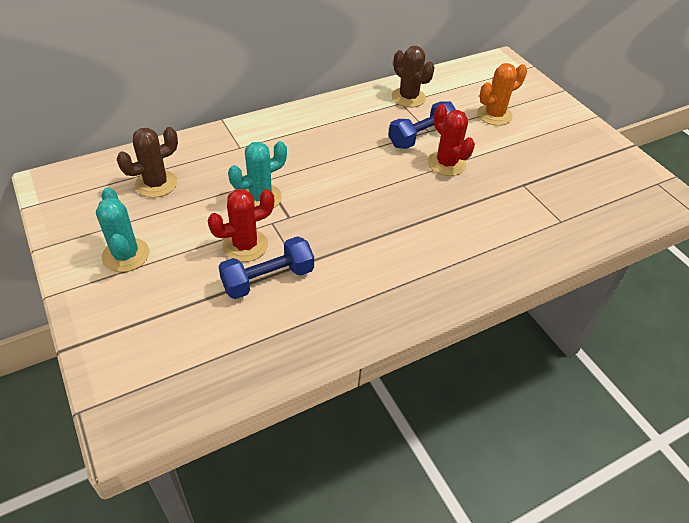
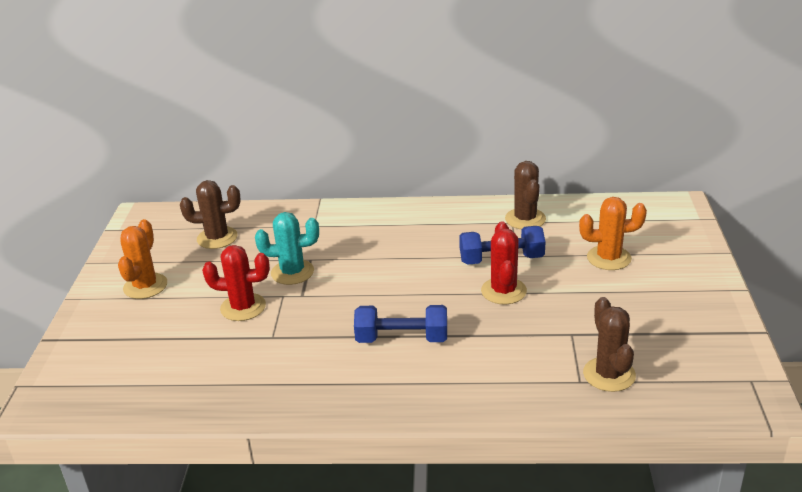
camera: 35 degrees right, 15 degrees down
(126, 255) = (145, 286): turquoise cactus -> orange cactus
(268, 279) = (236, 340): blue dumbbell -> blue dumbbell (402, 339)
(574, 209) = (609, 374): none -> brown cactus

